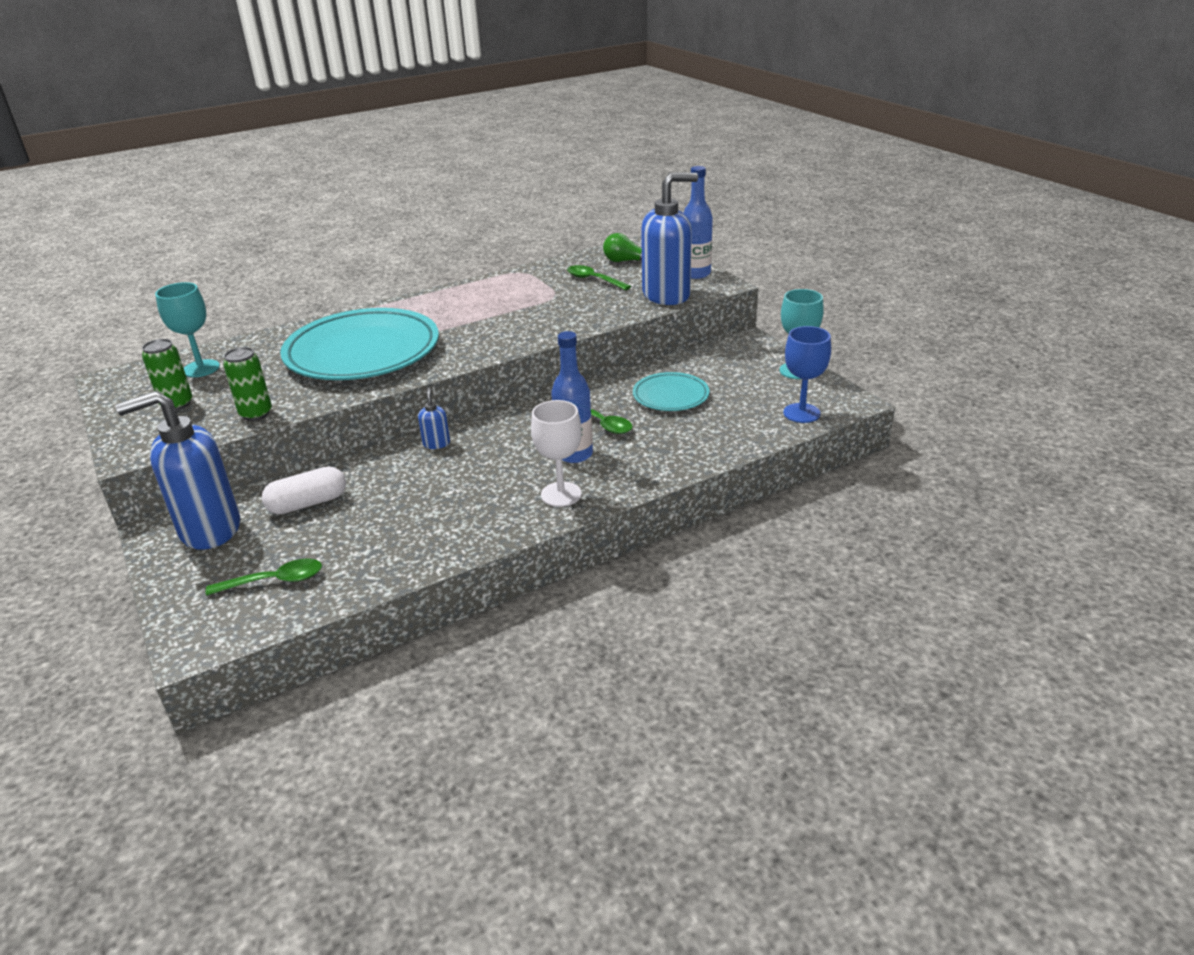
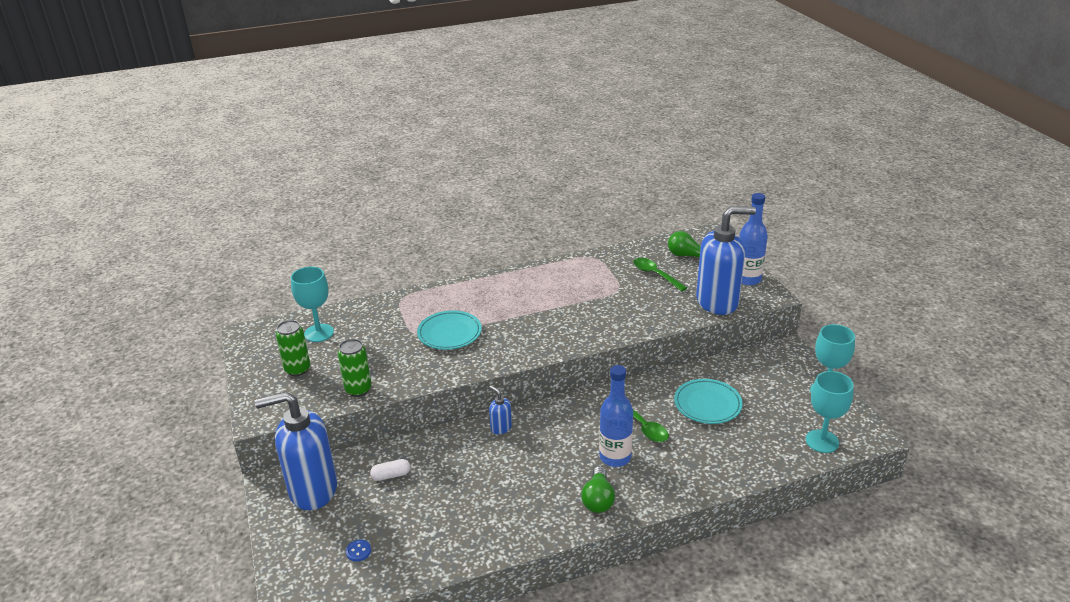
camera: 10 degrees right, 0 degrees up
(274, 581) = (358, 551): green spoon -> blue button
(308, 503) = (391, 475): white capsule -> white capsule, size x0.59
(362, 352) = (449, 333): turquoise plate -> turquoise plate, size x0.49
(436, 443) = (501, 427): blue soap dispenser -> blue soap dispenser turned 45 degrees counterclockwise
(561, 494) = (598, 499): white goblet -> green light bulb
(801, 413) = (822, 441): blue goblet -> turquoise goblet

